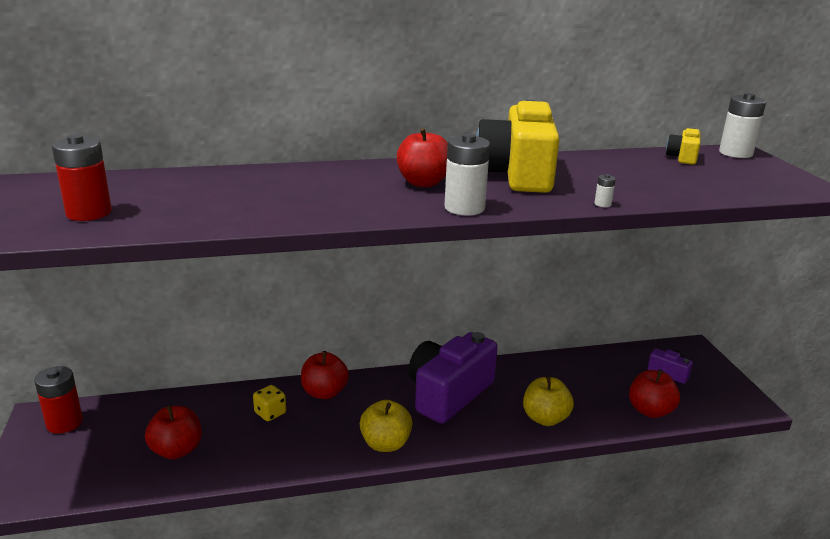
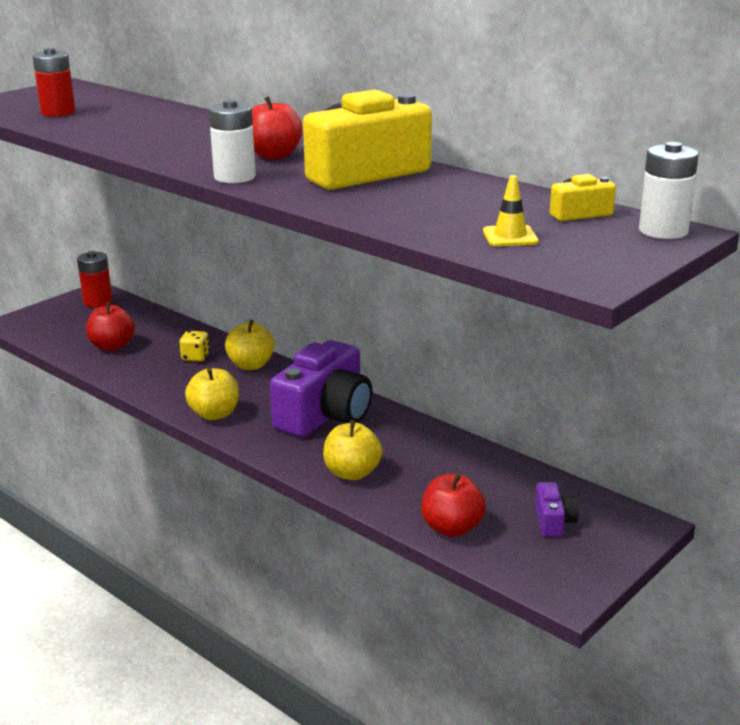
camera: 55 degrees right, 0 degrees up
(324, 392) = (251, 365): red apple -> yellow apple
(448, 393) = (325, 415): purple camera -> purple camera turned 120 degrees clockwise
(602, 204) = (335, 211): white battery -> none
(713, 182) = (510, 236): none -> yellow traffic cone

